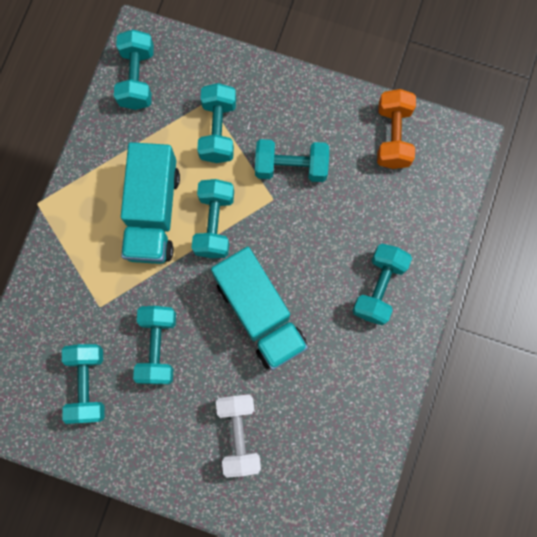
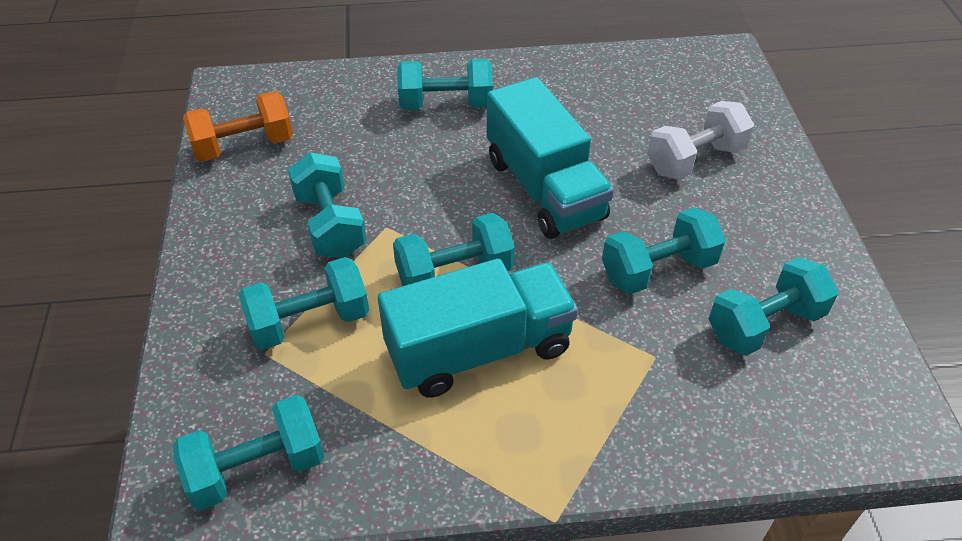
camera: 115 degrees left, 30 degrees down
(260, 314) = (544, 189): turquoise truck -> turquoise truck turned 120 degrees clockwise

